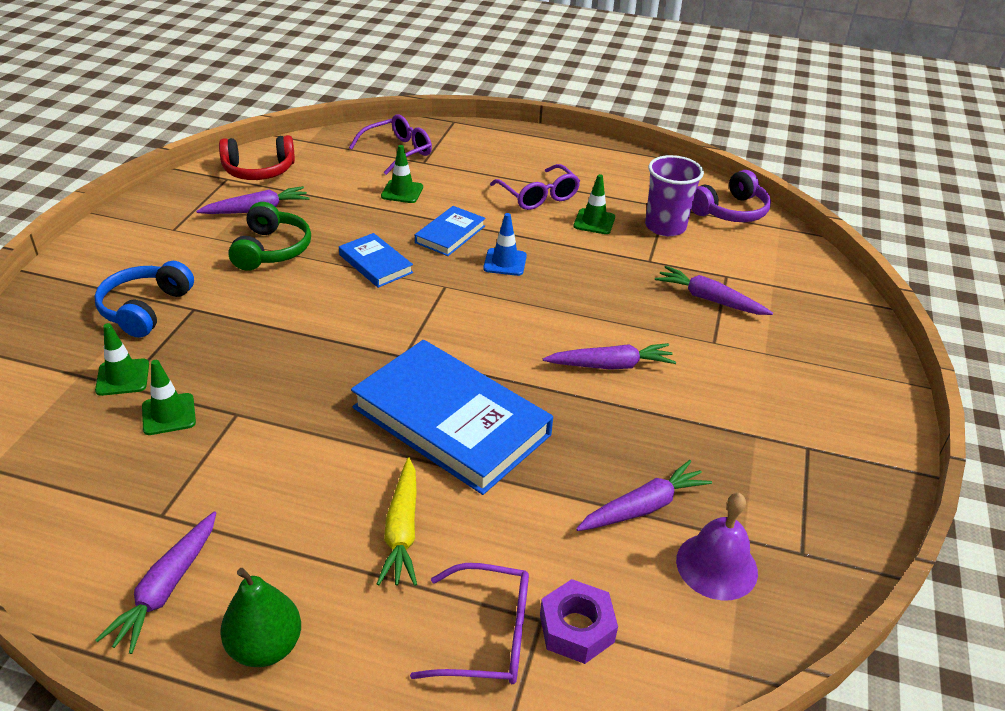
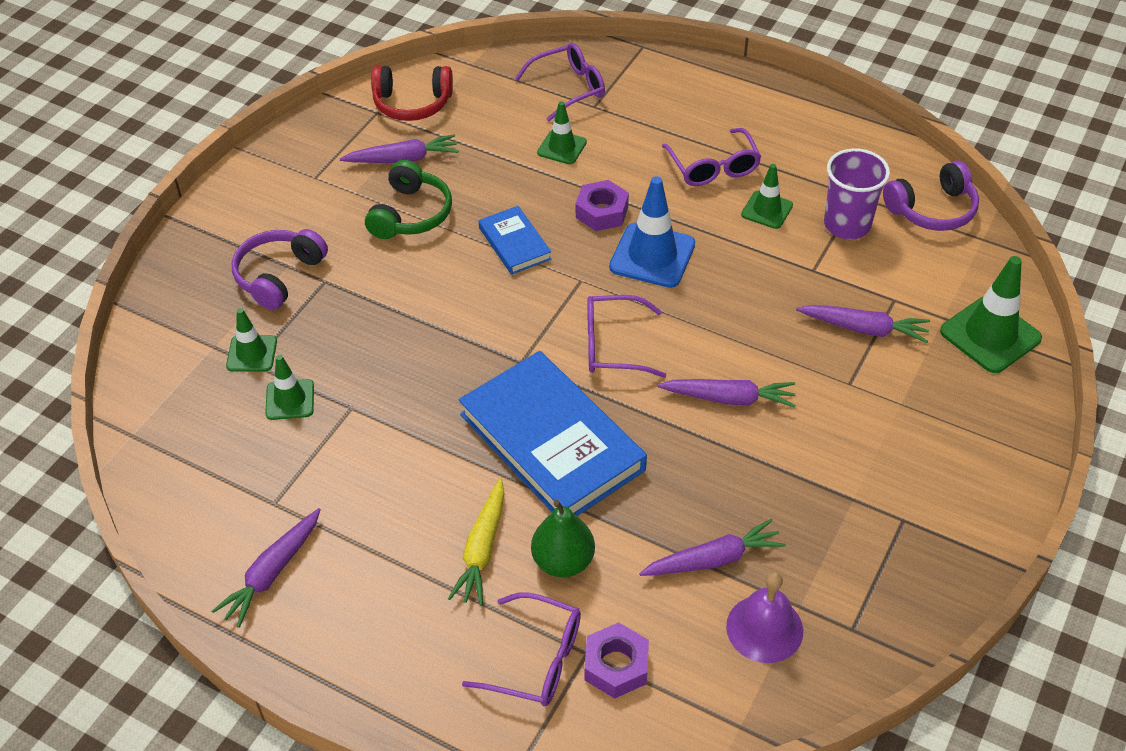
camera: 15 degrees right, 10 degrees up
(145, 309) = (279, 276): blue headphones -> purple headphones
(265, 647) = (347, 638): green pear -> green pear (563, 561)
(450, 234) = (602, 212): blue book -> purple nut
(488, 334) = (612, 346): none -> purple glasses
(505, 262) = (652, 256): blue traffic cone -> blue traffic cone, size x1.68
(709, 299) = (864, 329): purple carrot -> purple carrot turned 150 degrees clockwise
(816, 294) = (990, 335): none -> green traffic cone

